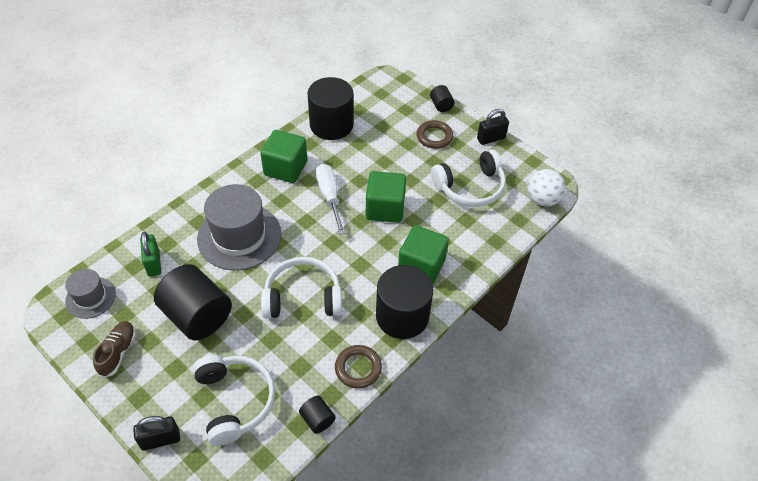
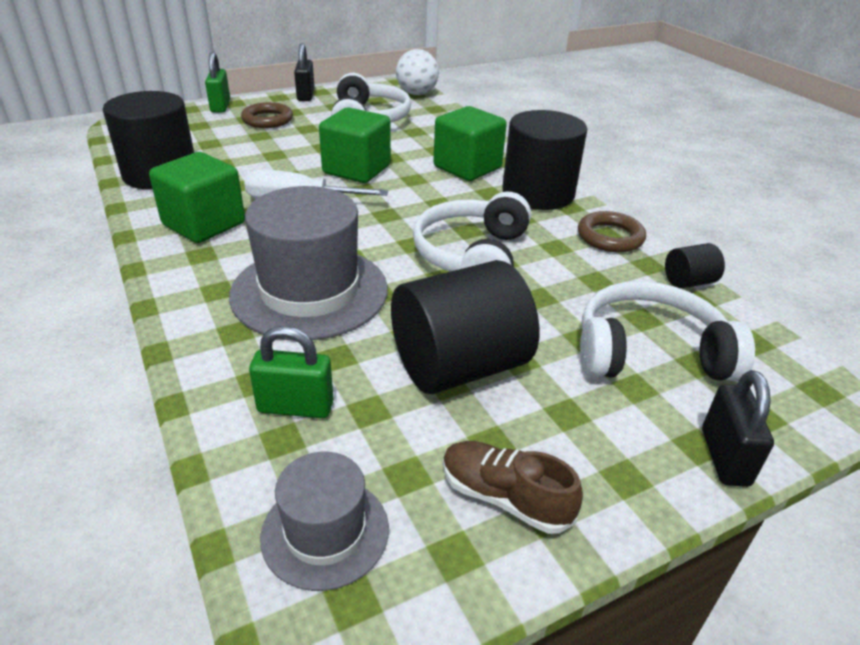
camera: 70 degrees left, 15 degrees down
(441, 105) = (220, 106): black cylinder -> green padlock

